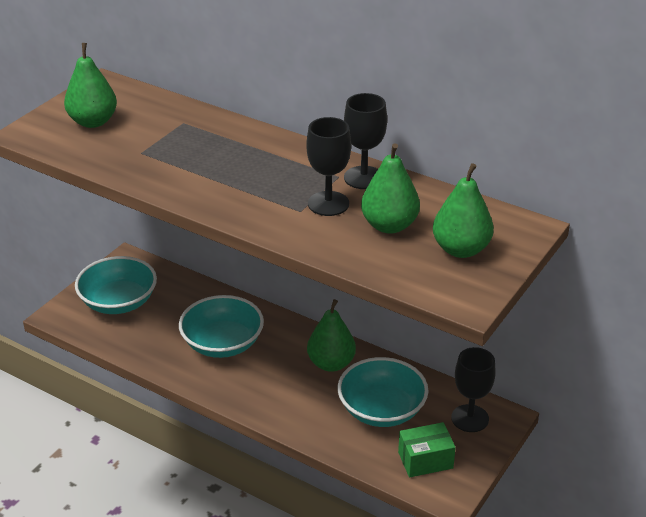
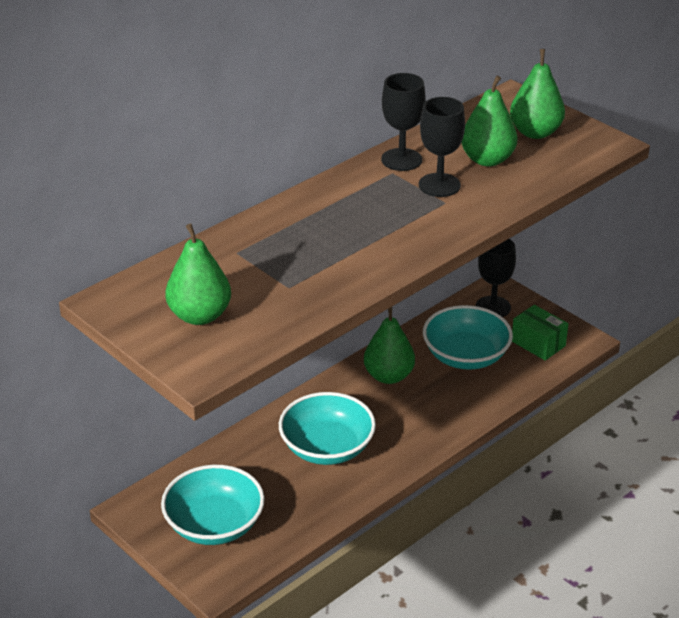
camera: 75 degrees left, 0 degrees up
(425, 460) = (538, 343): green box -> green box turned 45 degrees counterclockwise

